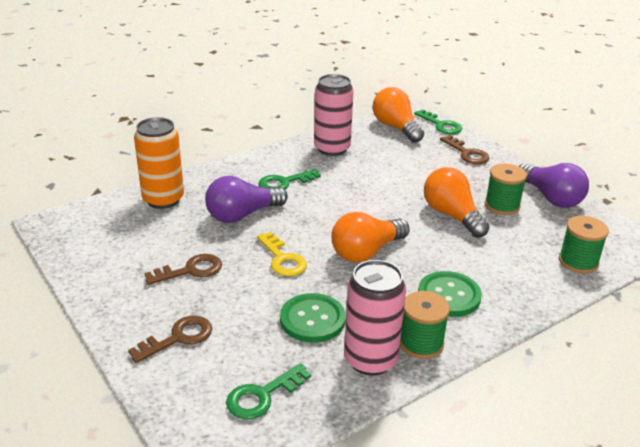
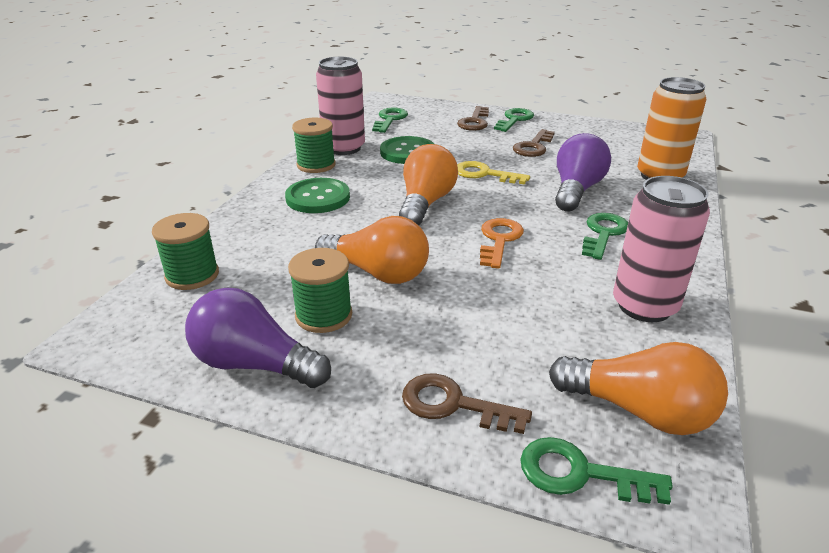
camera: 145 degrees right, 0 degrees up
(134, 319) = (514, 120): none -> green key
(353, 204) = (499, 240): none -> orange key

